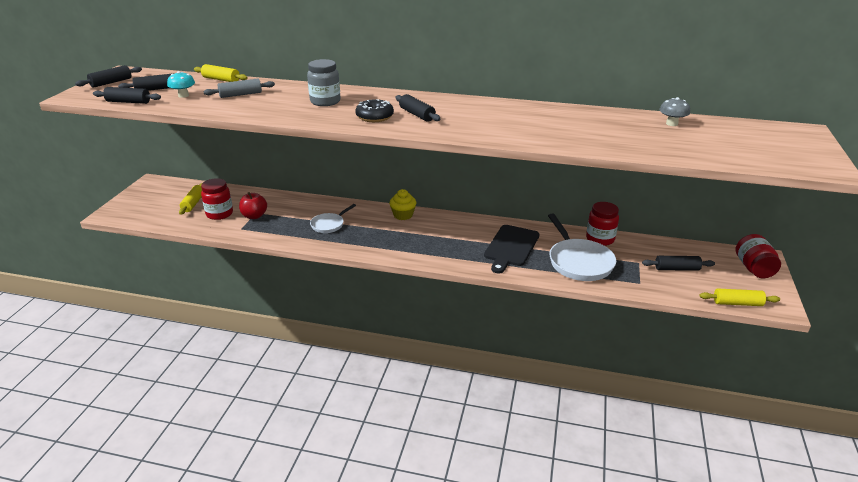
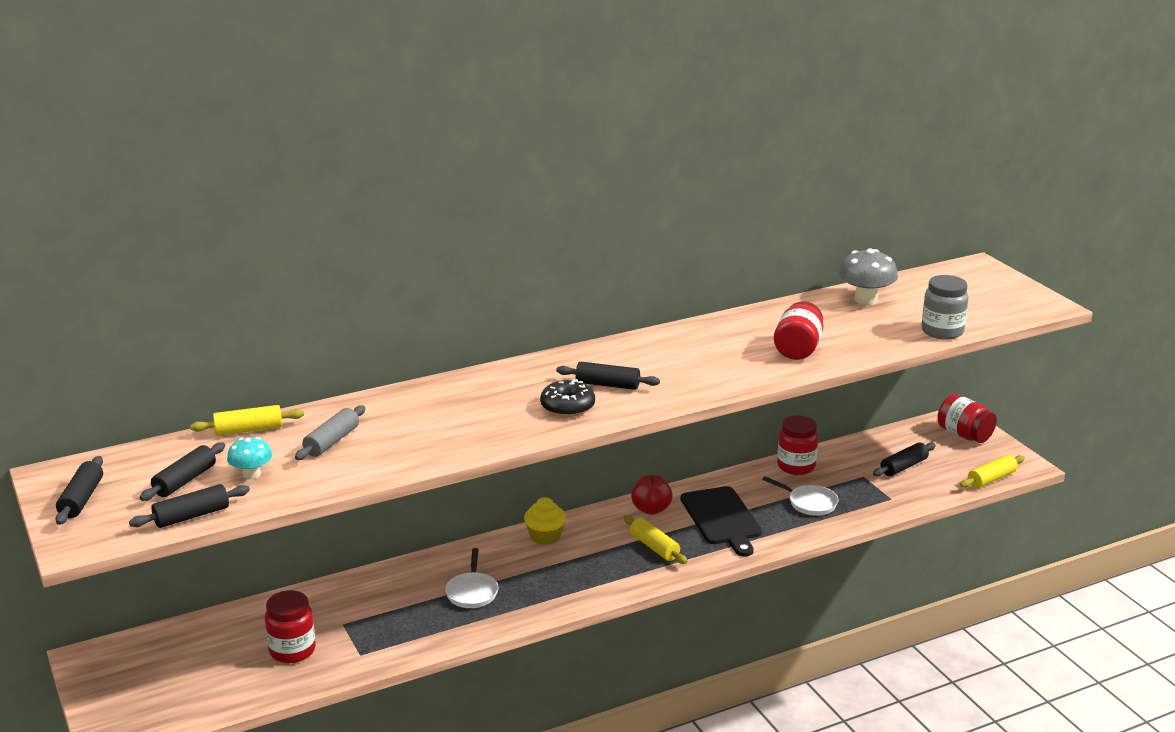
camera: 40 degrees left, 5 degrees down
(193, 203) = (223, 655): yellow rolling pin -> yellow rolling pin (654, 547)
(254, 216) = (349, 629): red apple -> red apple (651, 509)
(325, 101) = (466, 409): grey jar -> grey jar (942, 331)
(569, 134) = (798, 349): none -> red jar
(578, 262) = (809, 503): white pan -> white pan, size x0.56
(671, 124) = (865, 299): grey mushroom -> grey mushroom, size x1.62

